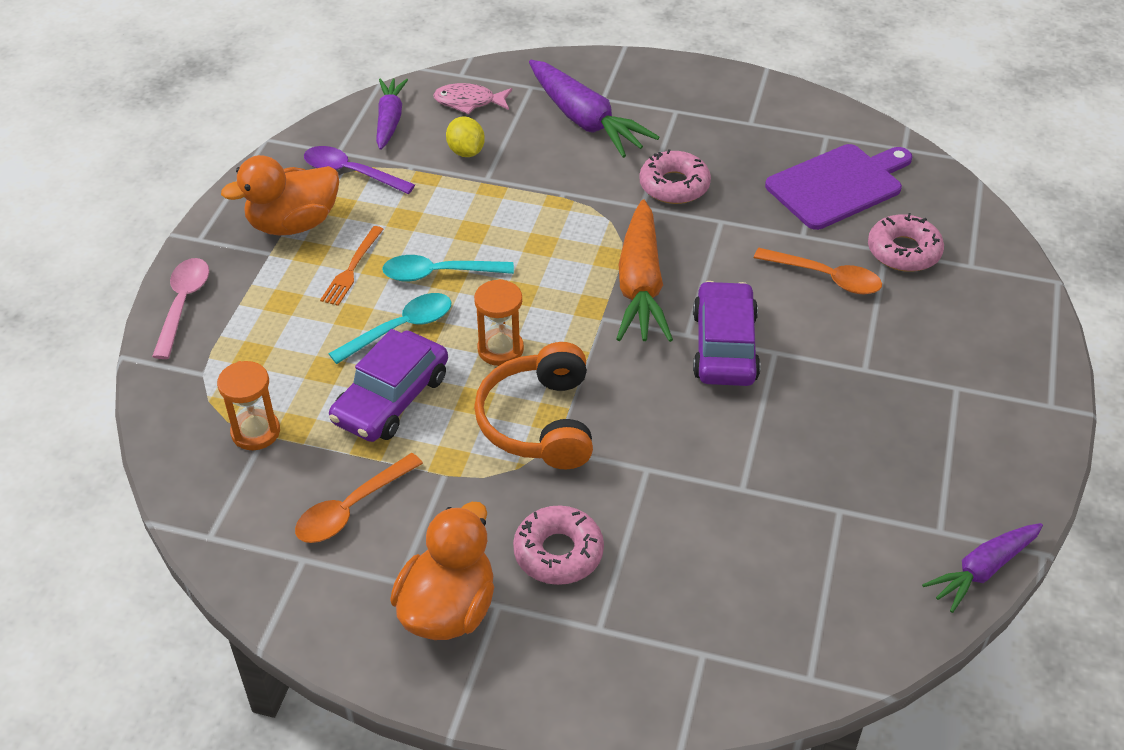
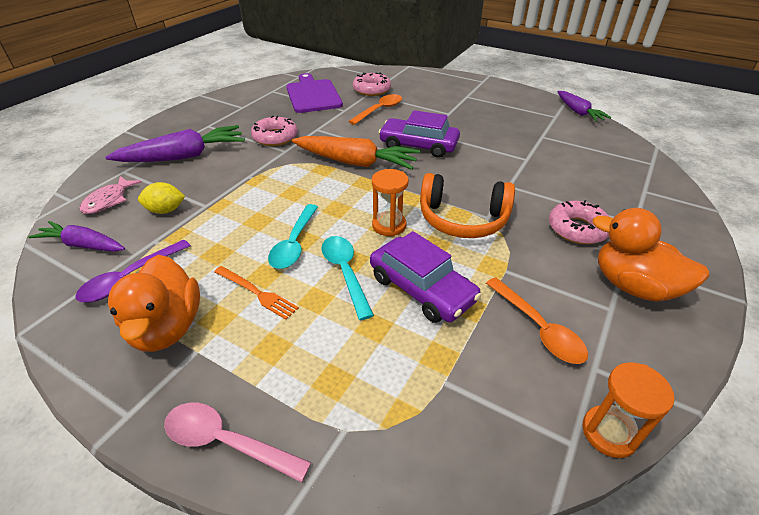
camera: 75 degrees left, 5 degrees down
(255, 432) = (440, 388): orange hourglass -> orange hourglass (609, 433)

